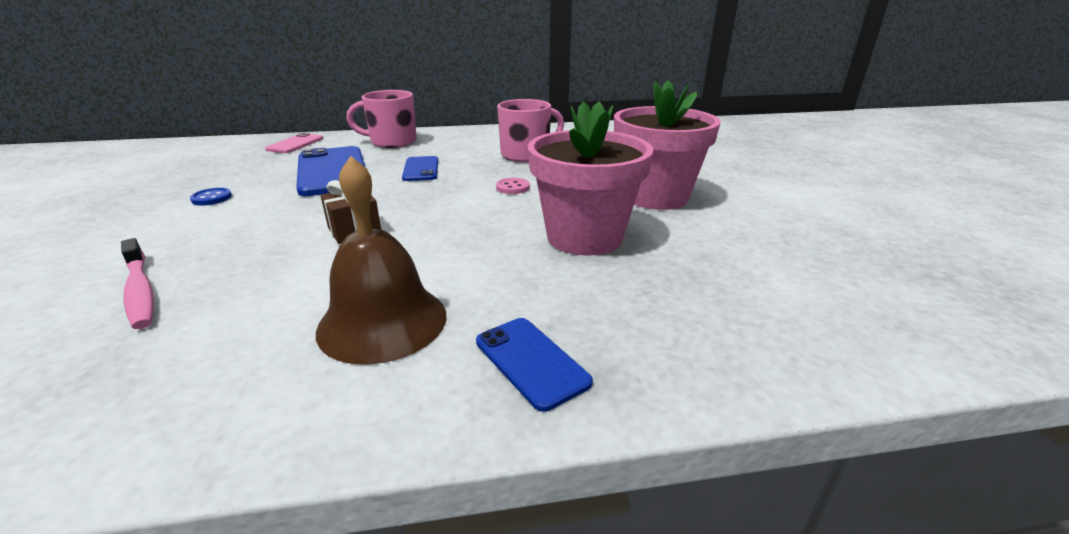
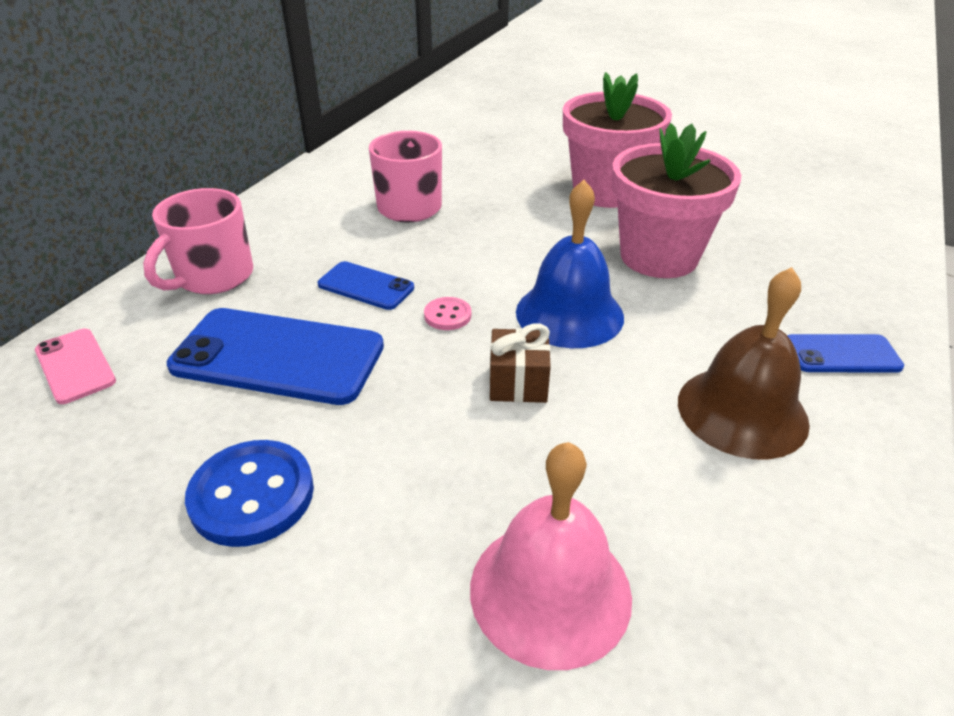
camera: 55 degrees left, 10 degrees up
(140, 291) = (550, 591): pink toothbrush -> pink bell
(211, 198) = (252, 495): blue button -> blue button, size x1.94
(456, 226) = (569, 314): none -> blue bell
(512, 187) = (501, 249): pink button -> pink button (447, 315)

